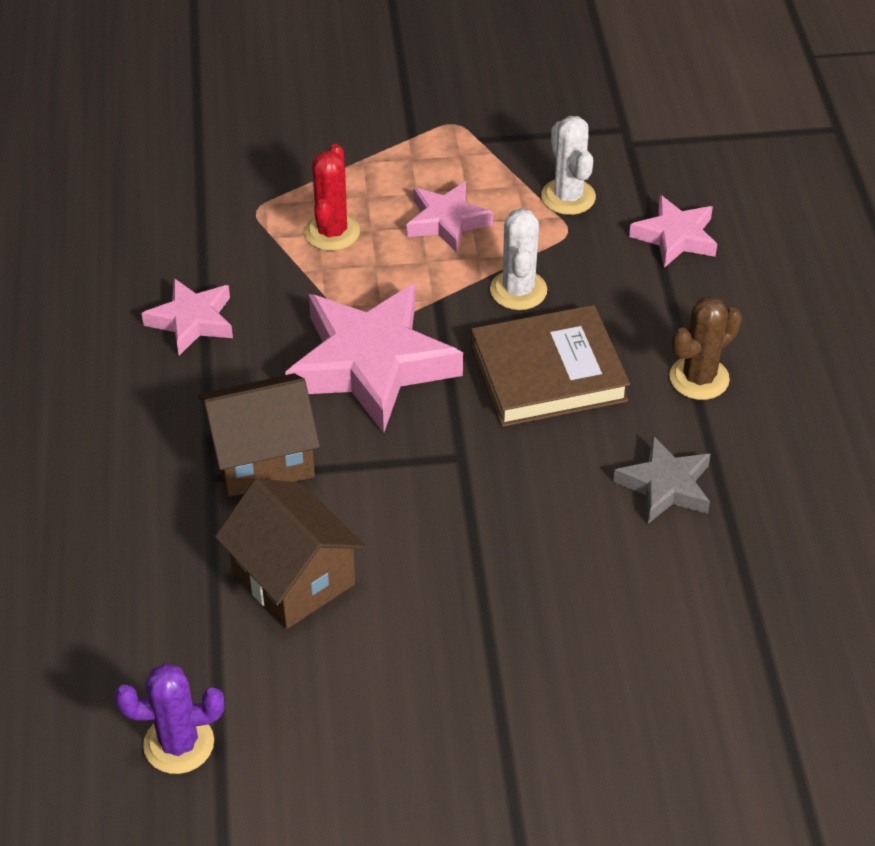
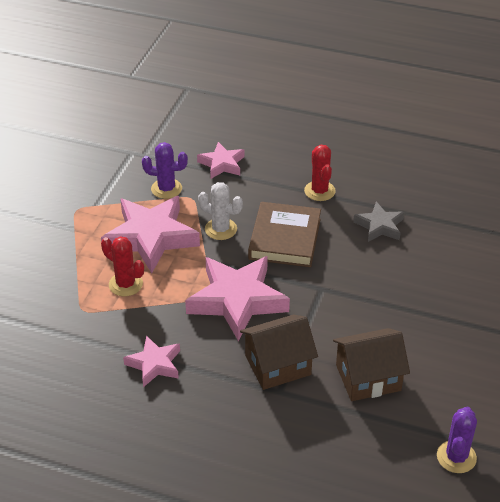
camera: 65 degrees left, 5 degrees down
(262, 457) = (277, 365): brown house -> brown house turned 60 degrees clockwise
(447, 221) = (151, 238): pink star -> pink star, size x1.86
(568, 197) = (166, 189): white cactus -> purple cactus
(699, 378) = (319, 191): brown cactus -> red cactus

